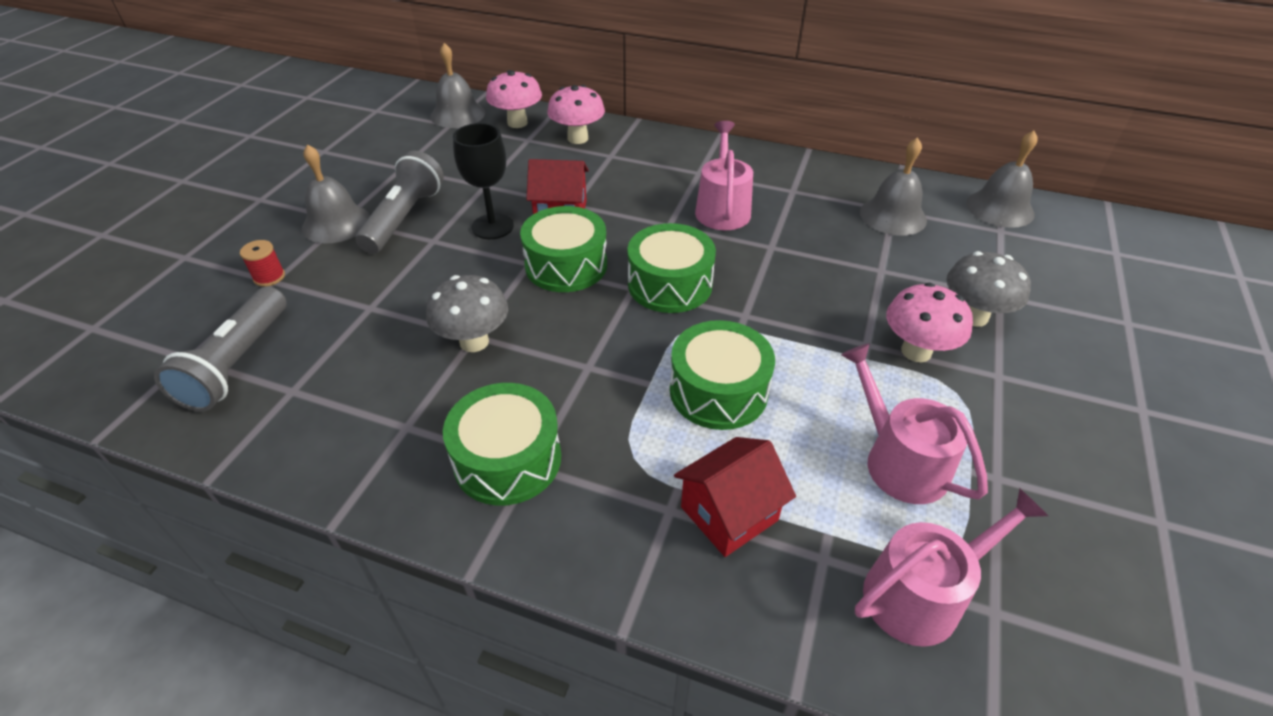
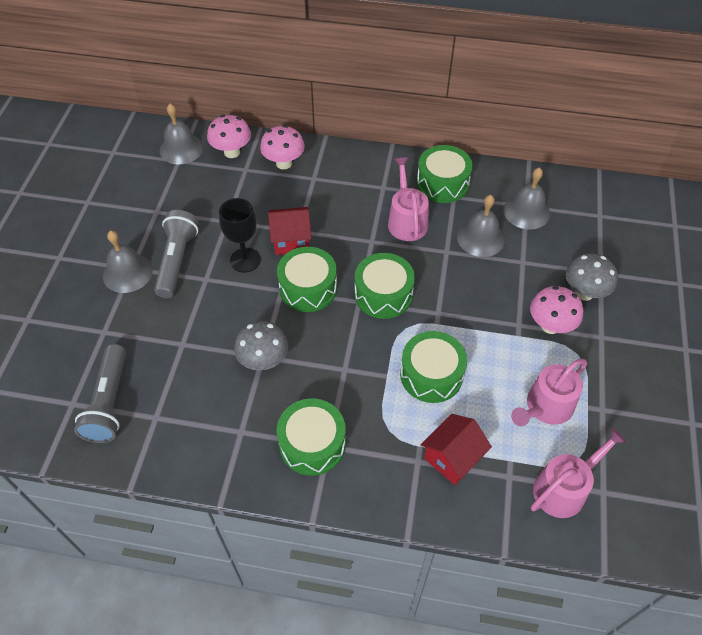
camera: 10 degrees left, 10 degrees up
(269, 277) = (99, 328): red spool -> none
(779, 176) = (442, 183): none -> green drum
(899, 461) = (546, 407): pink watering can -> pink watering can turned 90 degrees counterclockwise
(1000, 208) = (598, 194): grey bell -> grey bell (480, 238)

